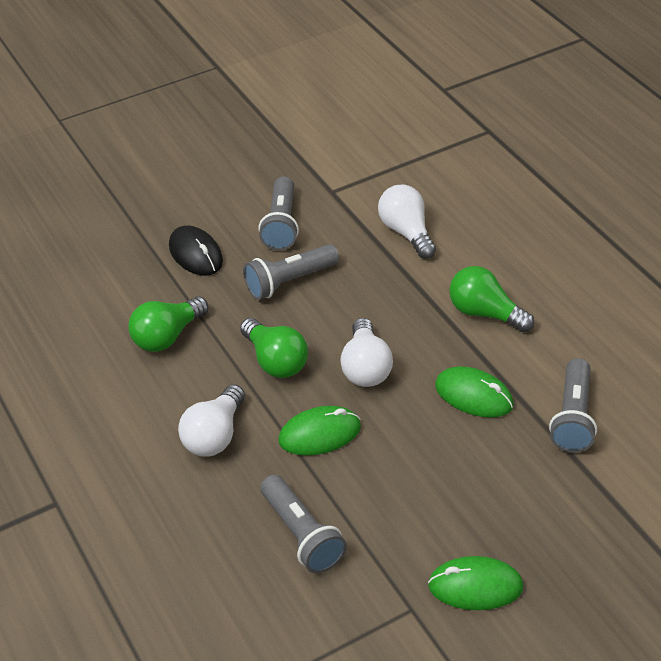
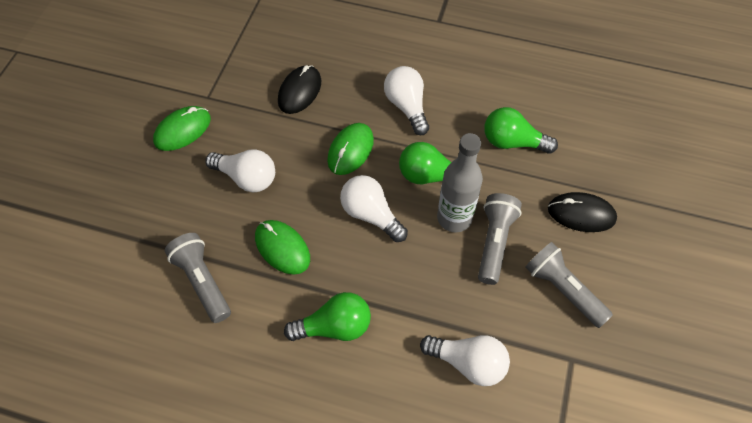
camera: 135 degrees right, 15 degrees up
(167, 336) = (512, 142): green light bulb -> green light bulb turned 75 degrees counterclockwise
(298, 317) = (454, 218): none -> grey bottle
(302, 535) = (299, 91): grey flashlight -> black mouse
(450, 481) = (246, 178): none -> white light bulb
(474, 395) = (282, 248): green mouse -> green mouse turned 60 degrees clockwise

